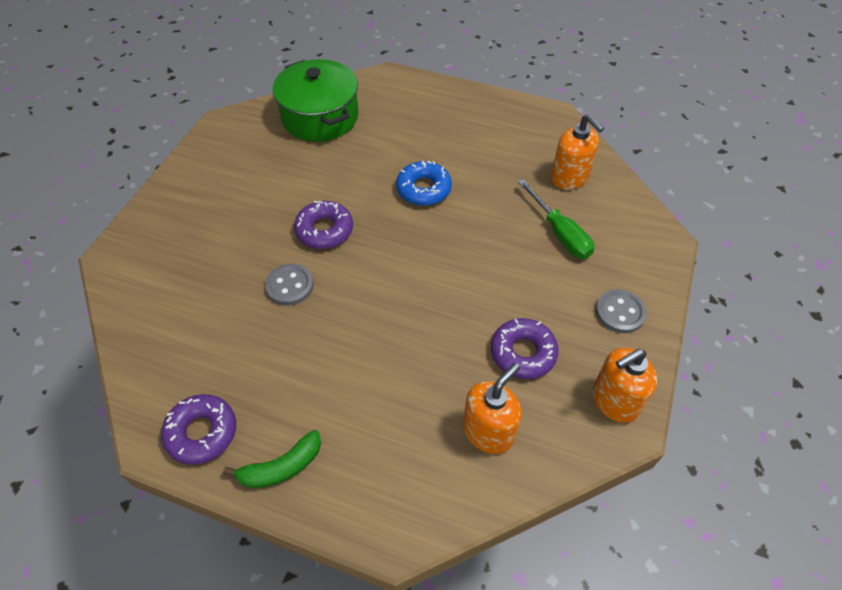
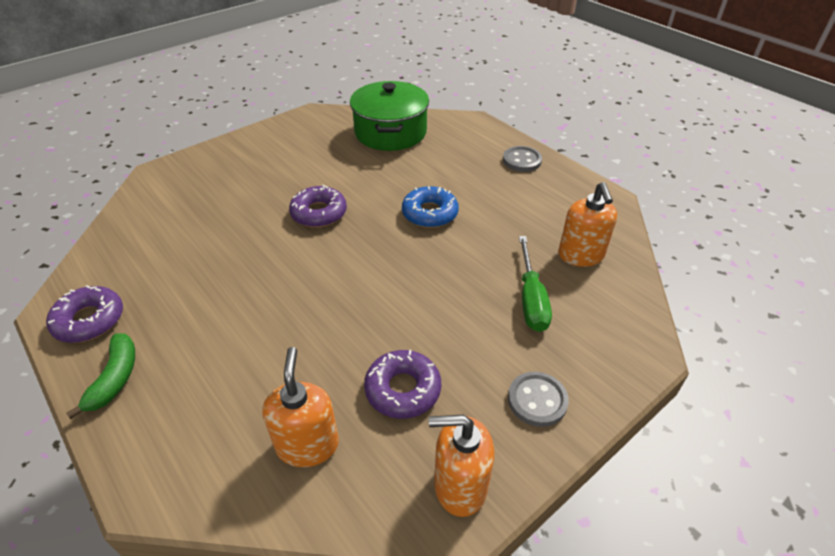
camera: 30 degrees right, 10 degrees down
(281, 467) = (115, 378): green banana -> green banana turned 90 degrees counterclockwise
(290, 286) = (254, 242): grey button -> grey button (522, 160)
(488, 431) = (307, 445): orange soap dispenser -> orange soap dispenser turned 75 degrees counterclockwise

